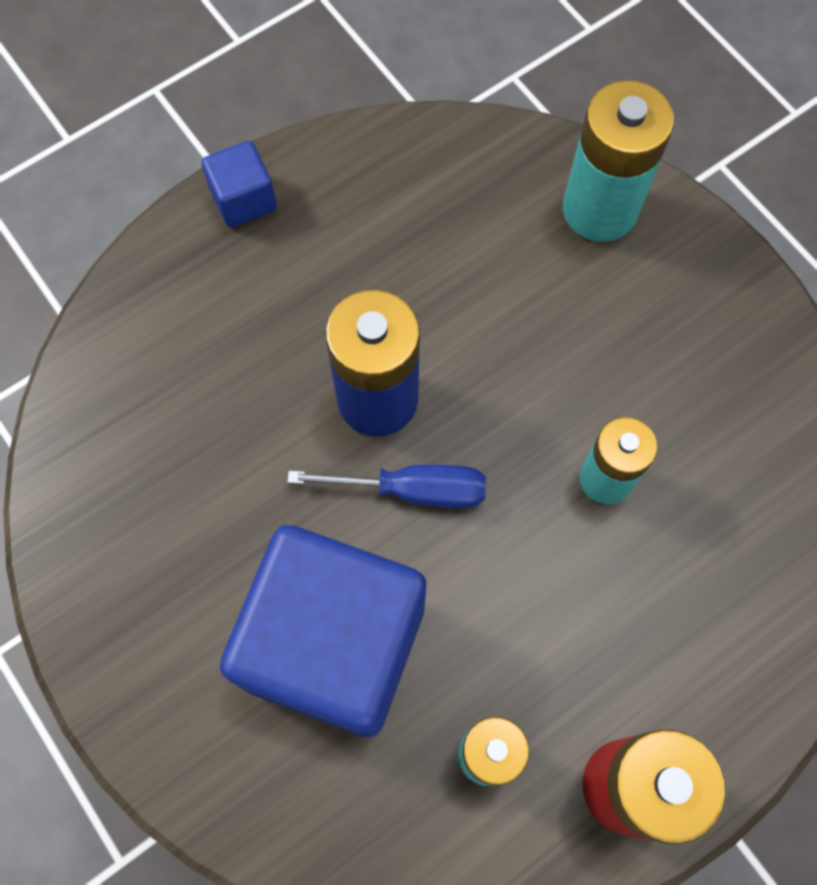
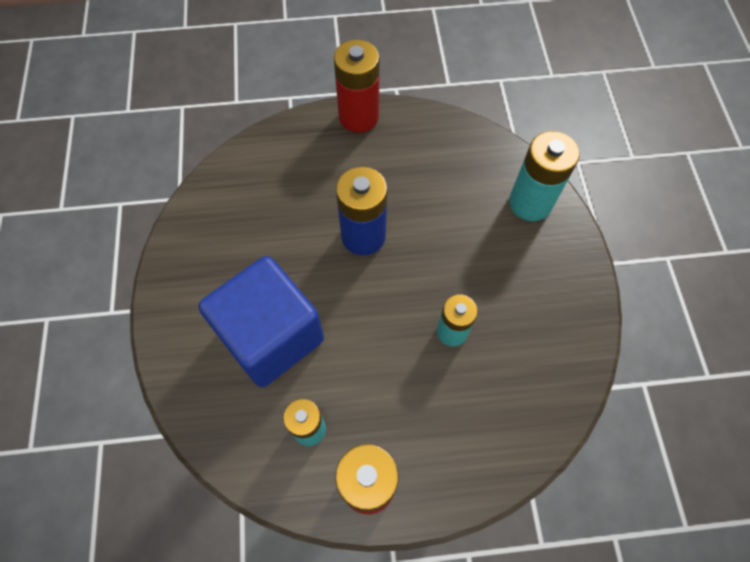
camera: 30 degrees right, 5 degrees down
(244, 199) = (358, 117): blue cube -> red battery
(414, 490) = (353, 286): blue screwdriver -> none

